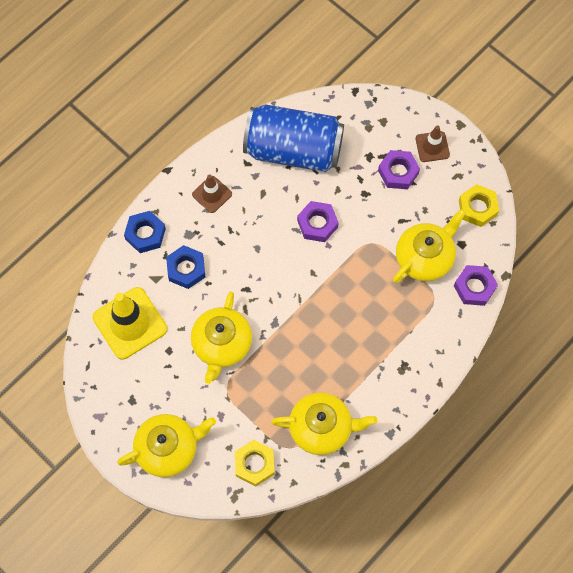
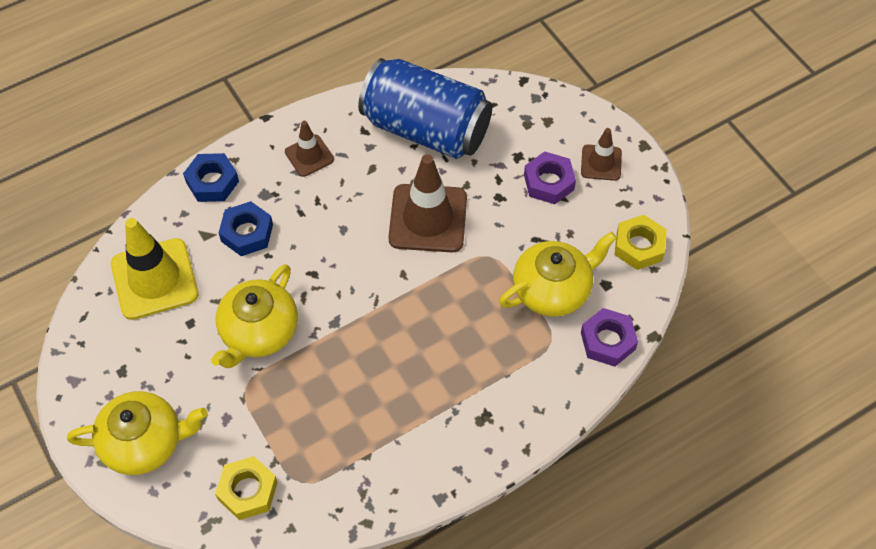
camera: 15 degrees right, 10 degrees down
(317, 224) = (428, 218): purple nut -> brown traffic cone
(322, 428) = (351, 467): yellow teapot -> none

